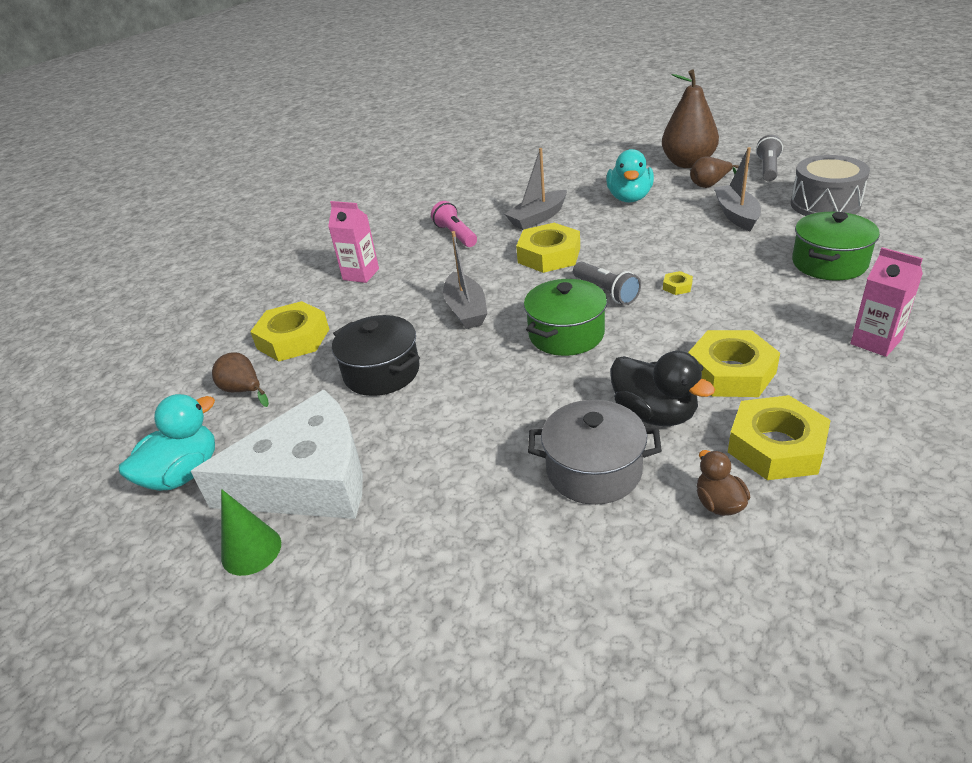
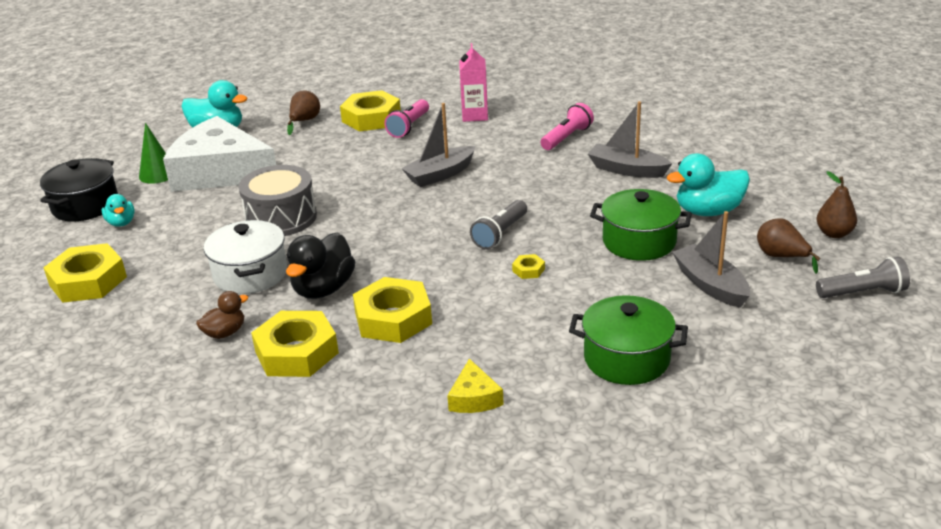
camera: 65 degrees right, 5 degrees down
(307, 479) = (220, 172): white cheese -> white cheese turned 150 degrees clockwise
(342, 316) = (409, 127): none -> pink flashlight
(370, 604) = (121, 223): none -> turquoise duck
(381, 372) = (341, 163): black pot -> black pot (85, 205)
(549, 255) = (553, 192): yellow nut -> yellow nut (88, 281)
(566, 334) = (421, 228): green pot -> green pot (639, 242)
(594, 470) = (250, 274): grey pot -> white pot
(688, 163) = (834, 233): brown pear -> brown pear, size x0.53
(736, 215) = (710, 285): grey boat -> grey boat turned 90 degrees counterclockwise
(825, 204) = (783, 345): grey drum -> grey drum (281, 218)
(875, 342) = (474, 398): pink carton -> yellow cheese

